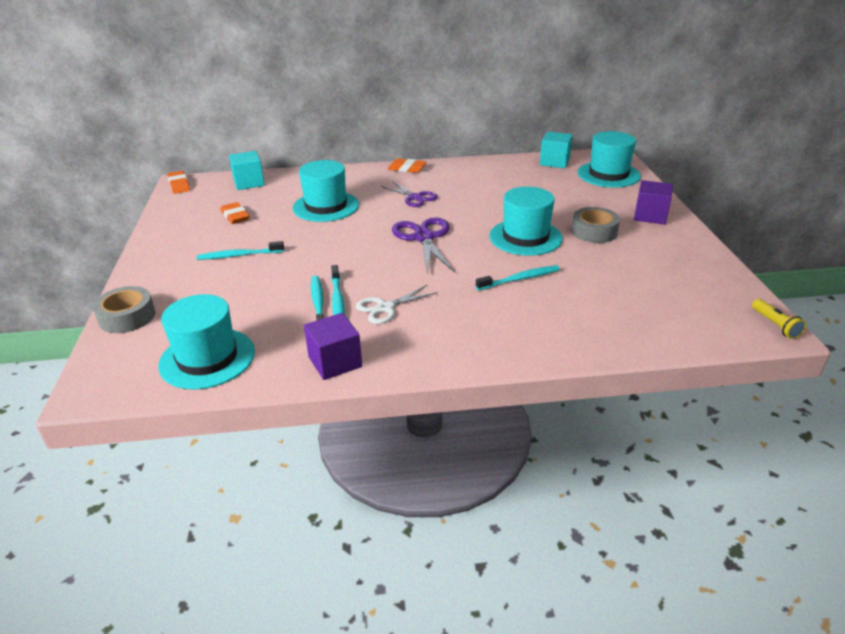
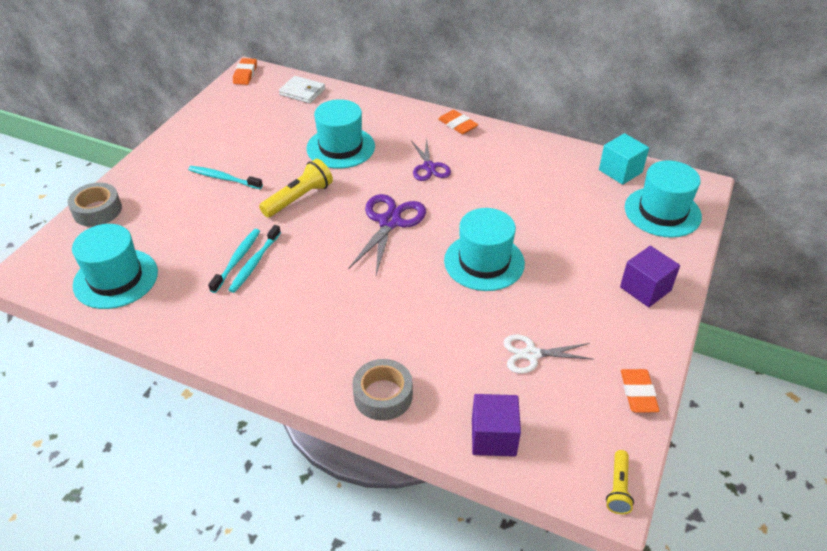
camera: 30 degrees right, 10 degrees up
(235, 216) = (257, 130): orange eraser -> orange eraser (638, 393)
(249, 183) = (302, 92): turquoise cube -> white wallet
(327, 247) = (299, 198): none -> yellow flashlight
(335, 362) = (196, 327): purple cube -> purple cube (493, 437)
(385, 308) = (283, 289): white scissors -> white scissors (531, 354)
(519, 279) = (426, 311): turquoise toothbrush -> none
(594, 231) = (560, 284): grey tape -> grey tape (383, 395)

